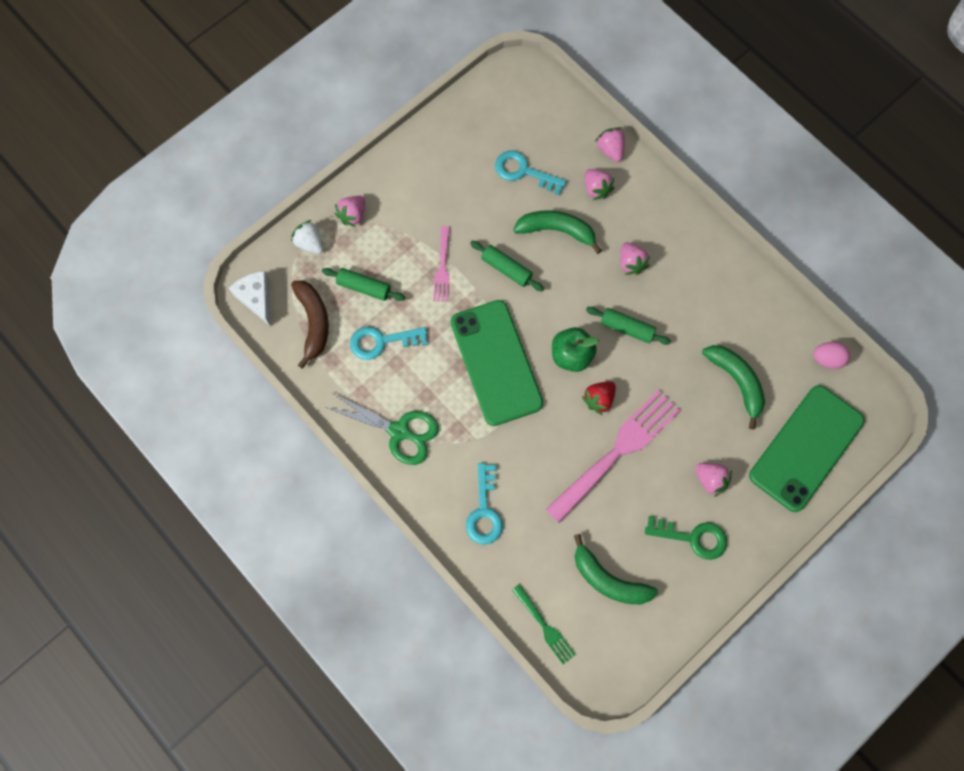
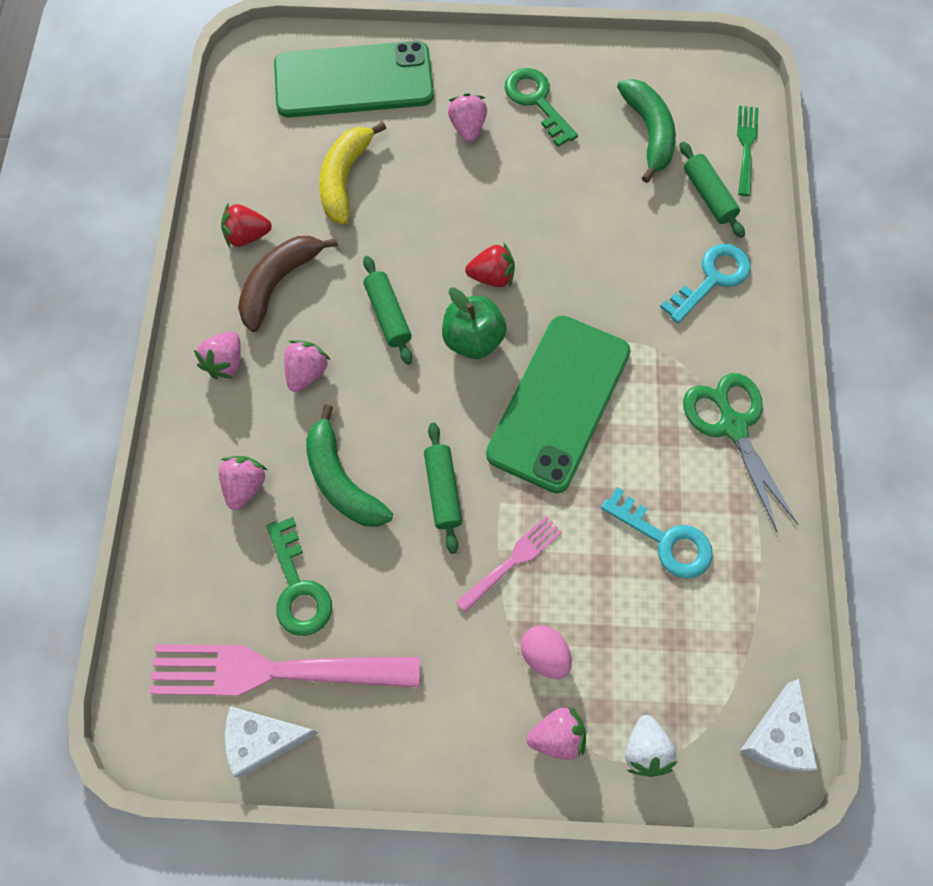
camera: 135 degrees left, 5 degrees down
(313, 322) = (728, 638): brown banana -> brown banana (279, 283)
(364, 287) = (628, 625): green rolling pin -> green rolling pin (708, 195)
(472, 107) = (263, 740): none -> white cheese
(524, 171) = (298, 587): turquoise key -> green key
(610, 150) = (175, 516): pink strawberry -> pink strawberry (225, 362)
(616, 453) = (528, 219): pink fork -> pink fork (275, 670)
(736, 382) = (345, 179): green banana -> yellow banana
(744, 302) = (247, 236): none -> red strawberry
(827, 359) = (241, 126): pink egg -> pink egg (544, 655)

